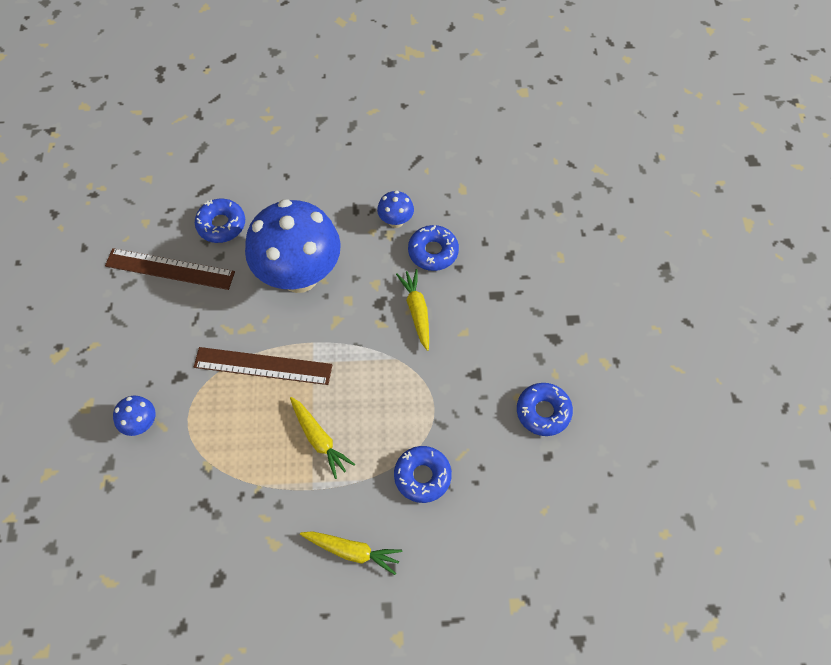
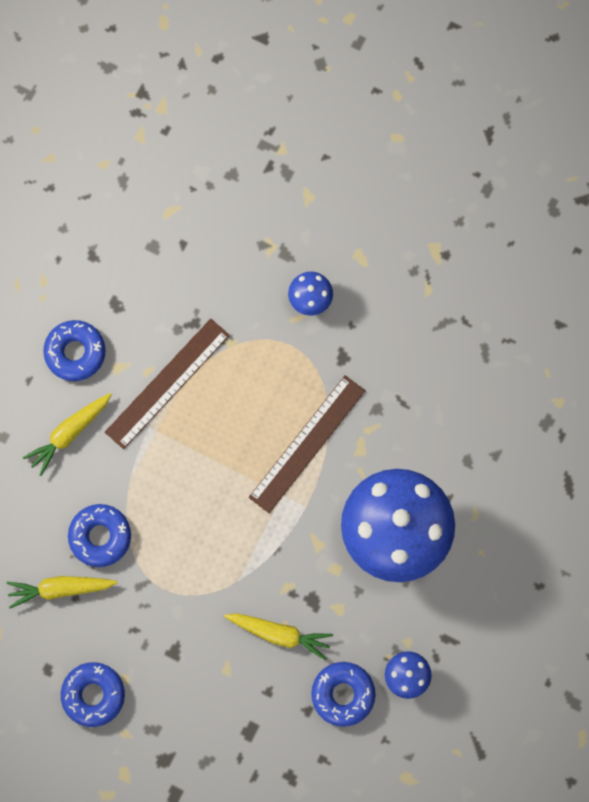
camera: 120 degrees right, 15 degrees up
(170, 269) = (480, 402): brown ruler -> brown ruler (167, 383)
(221, 225) = (509, 481): blue donut -> blue donut (75, 352)
(319, 439) = (195, 459): yellow carrot -> yellow carrot (60, 588)

